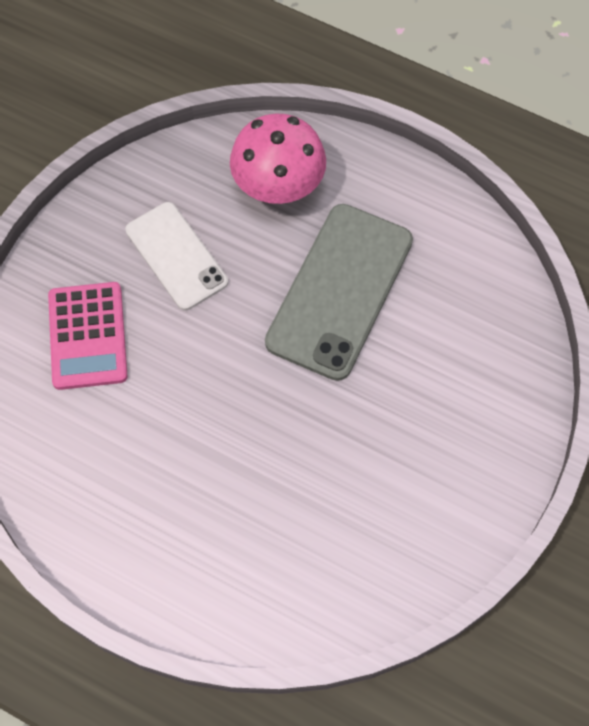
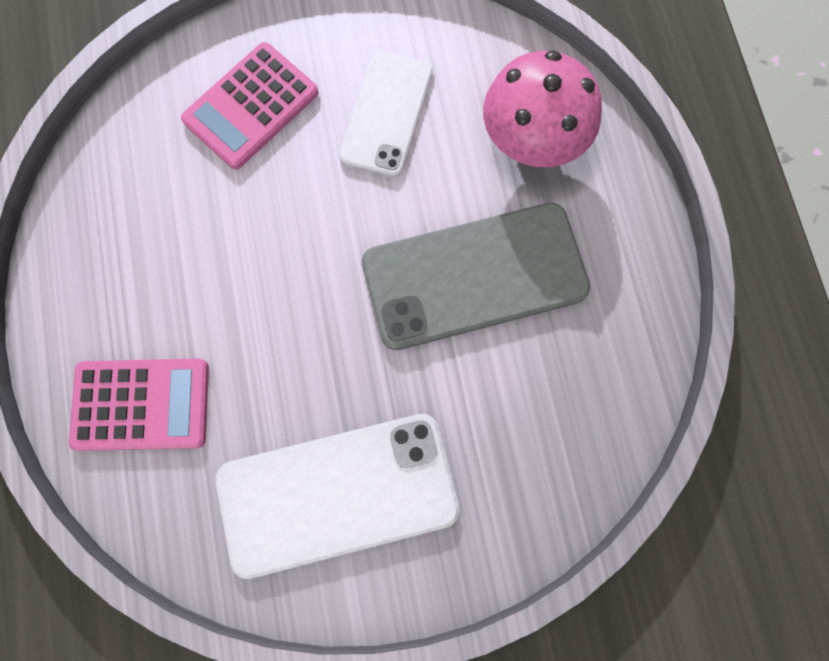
camera: 50 degrees right, 10 degrees up
(243, 567) = (141, 404): none -> pink calculator
(413, 485) = (337, 494): none -> white phone

